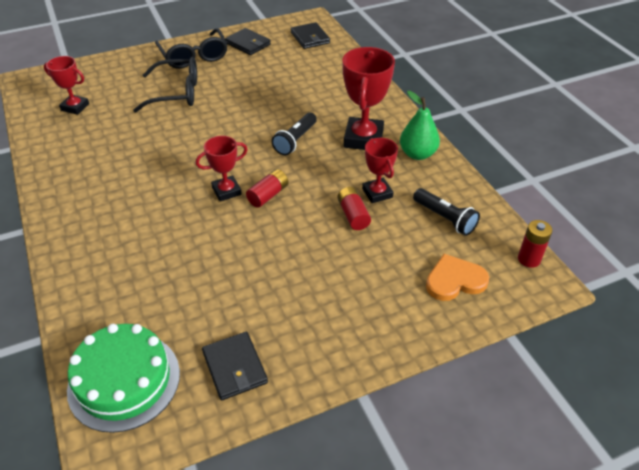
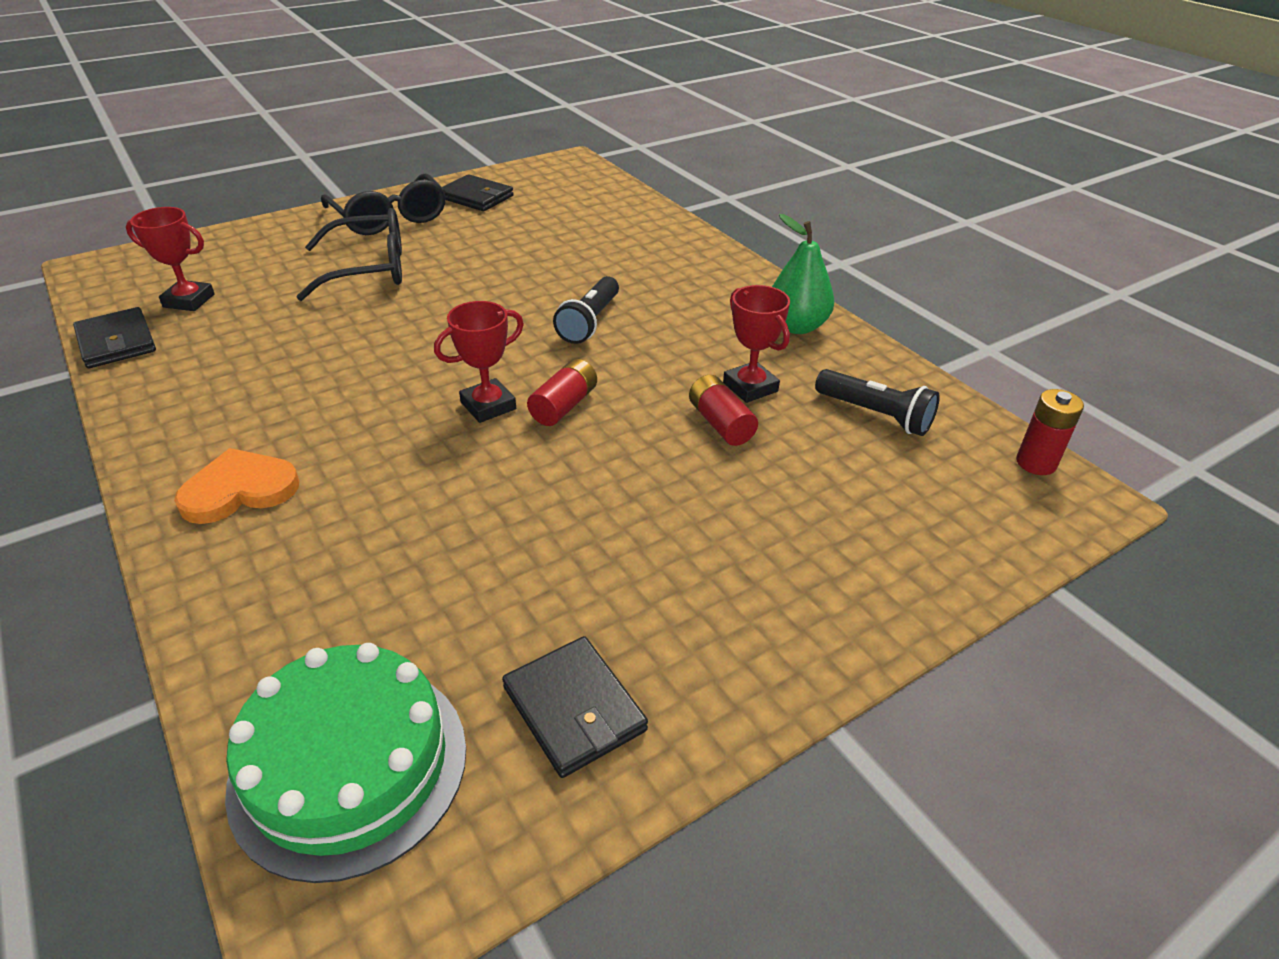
camera: 10 degrees left, 5 degrees down
(310, 38) = (575, 184): black wallet -> black wallet (117, 342)
(363, 139) = (702, 311): red trophy -> none
(454, 280) = (928, 508): orange heart -> orange heart (239, 490)

